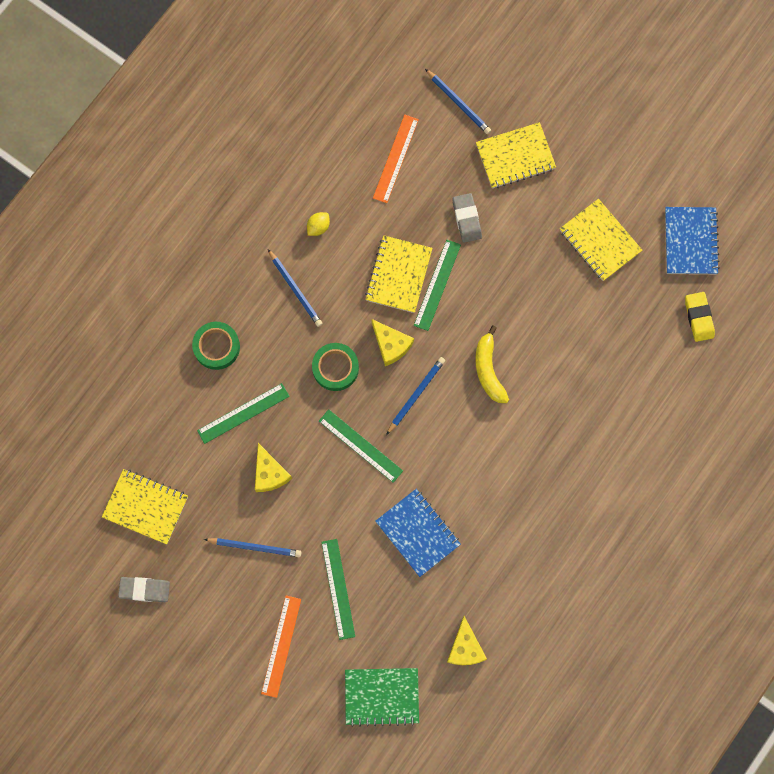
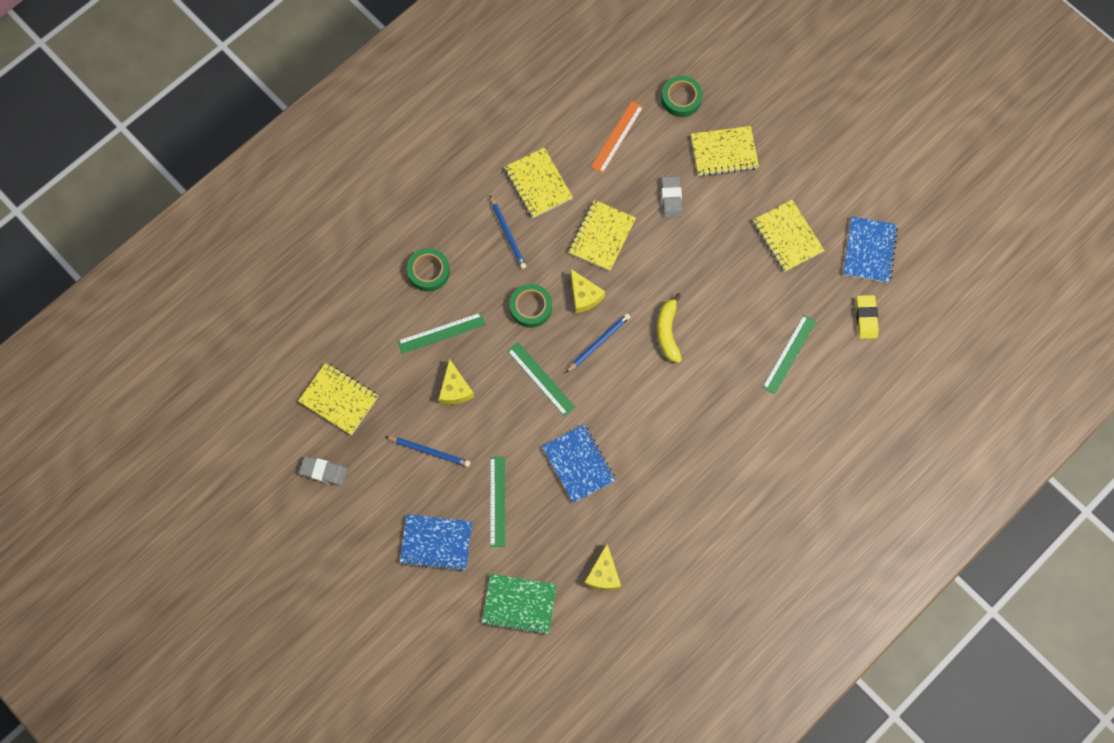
camera: 10 degrees right, 5 degrees down
(281, 646) = (436, 543): orange ruler -> blue notebook
(318, 227) = (538, 184): yellow lemon -> yellow notebook
(437, 285) = (634, 250): green ruler -> green ruler (789, 354)
(458, 103) = (681, 99): blue pencil -> green tape

